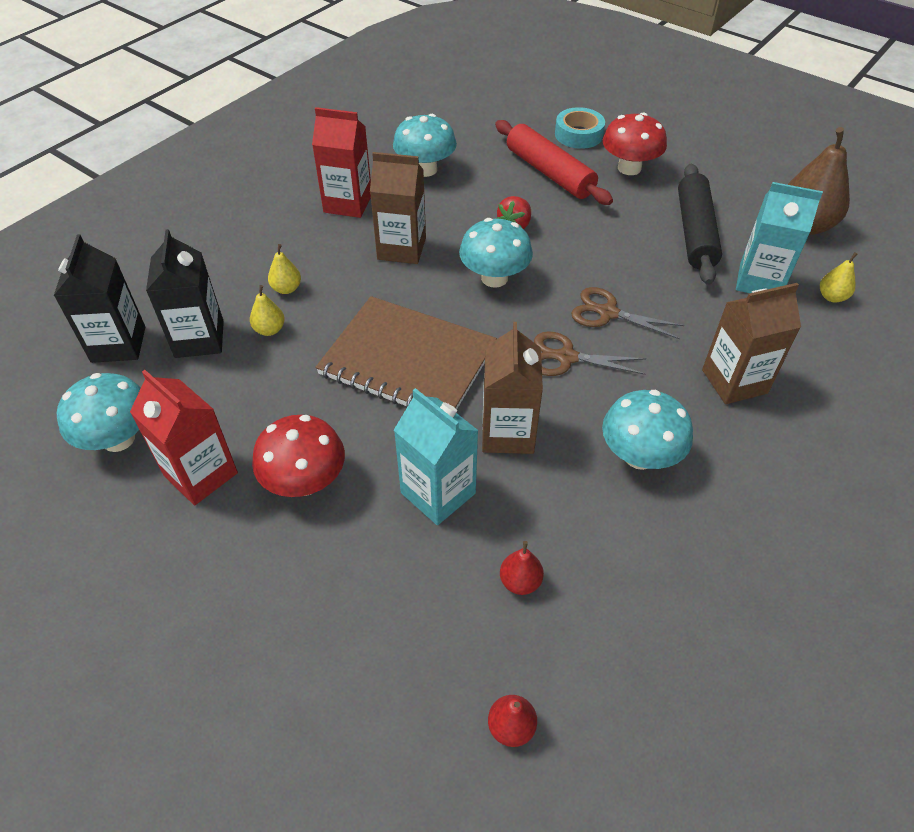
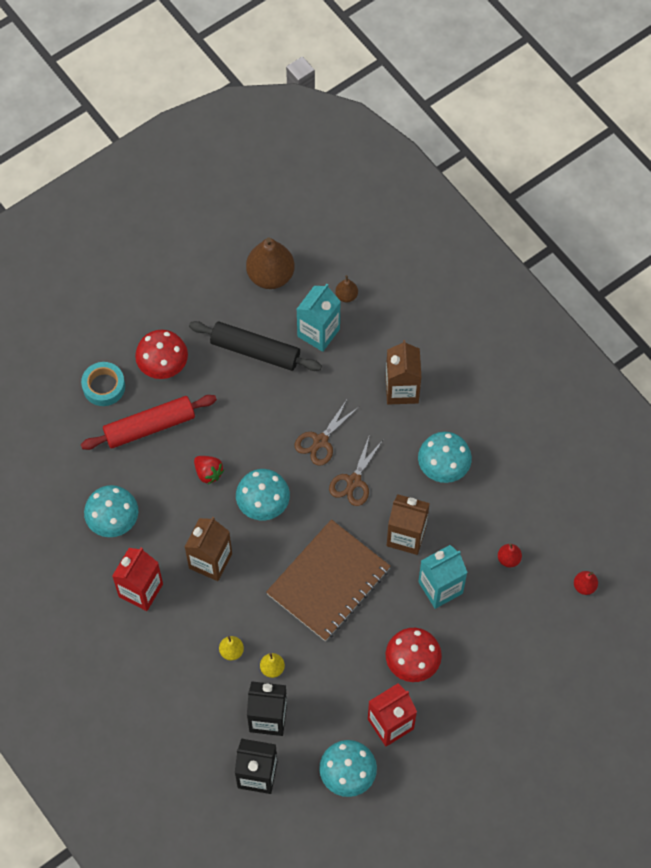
camera: 75 degrees left, 15 degrees up
(831, 297) = (346, 296): yellow pear -> brown pear

